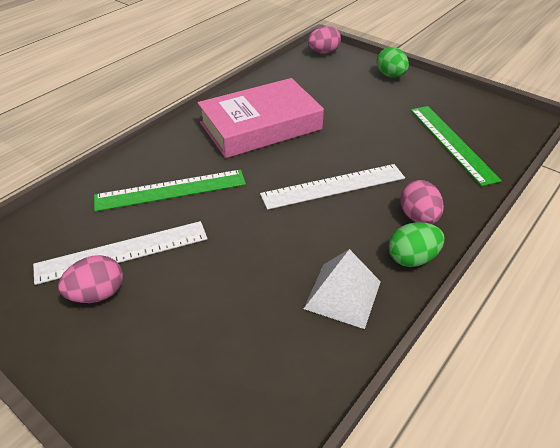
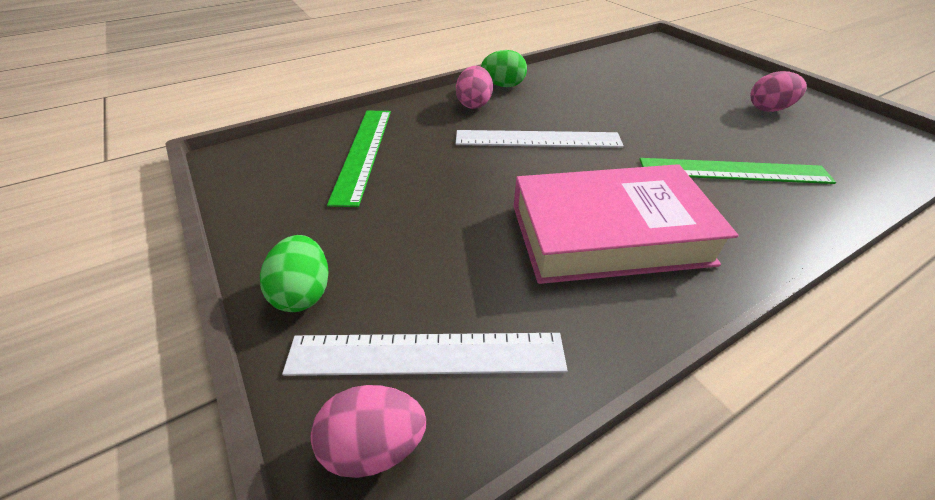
camera: 160 degrees left, 0 degrees up
(122, 251) = (762, 130): white ruler -> white ruler (426, 354)
(343, 295) = (568, 79): white pyramid -> none

